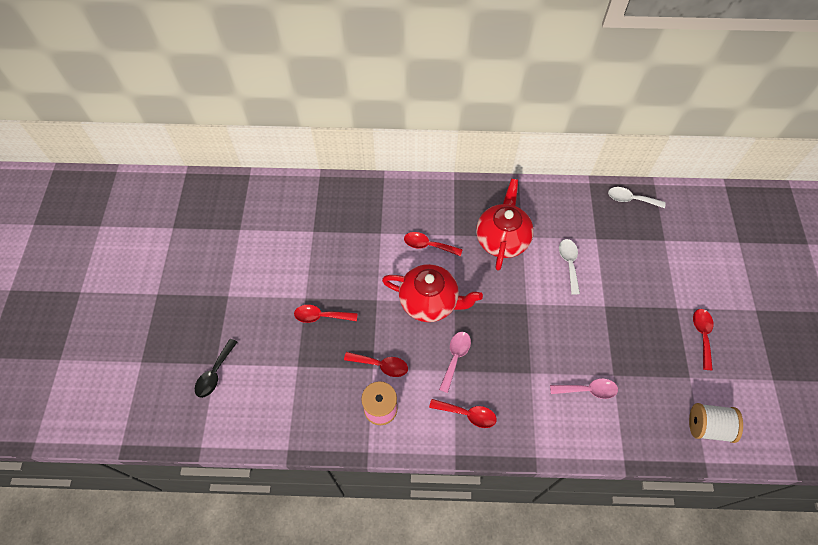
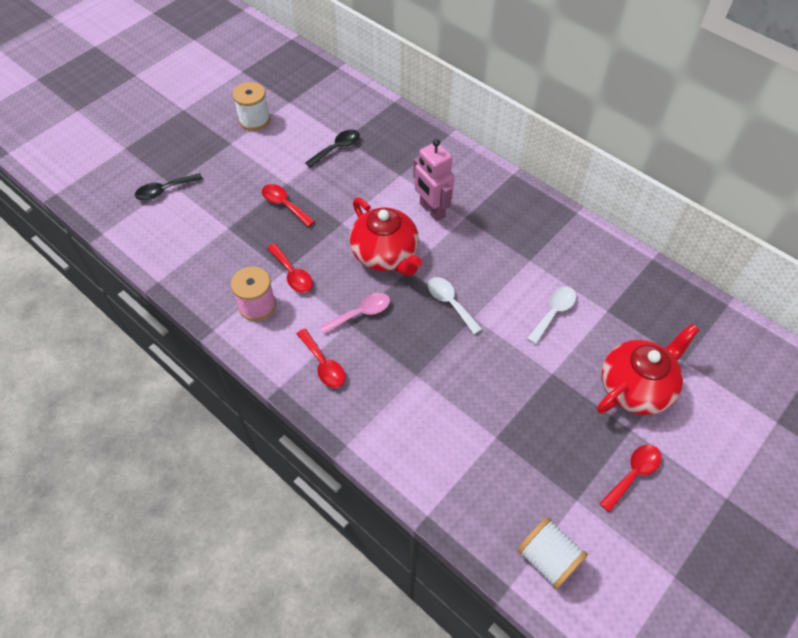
camera: 40 degrees right, 5 degrees down
(227, 263) = (254, 120): none -> white spool
(315, 243) = (337, 148): none -> black spoon
(428, 245) = (431, 210): red spoon -> pink robot
(502, 239) = (507, 249): red teapot -> red teapot (636, 387)
(588, 390) = (456, 430): pink spoon -> none
(630, 199) = (684, 301): white spoon -> white spoon (450, 303)

